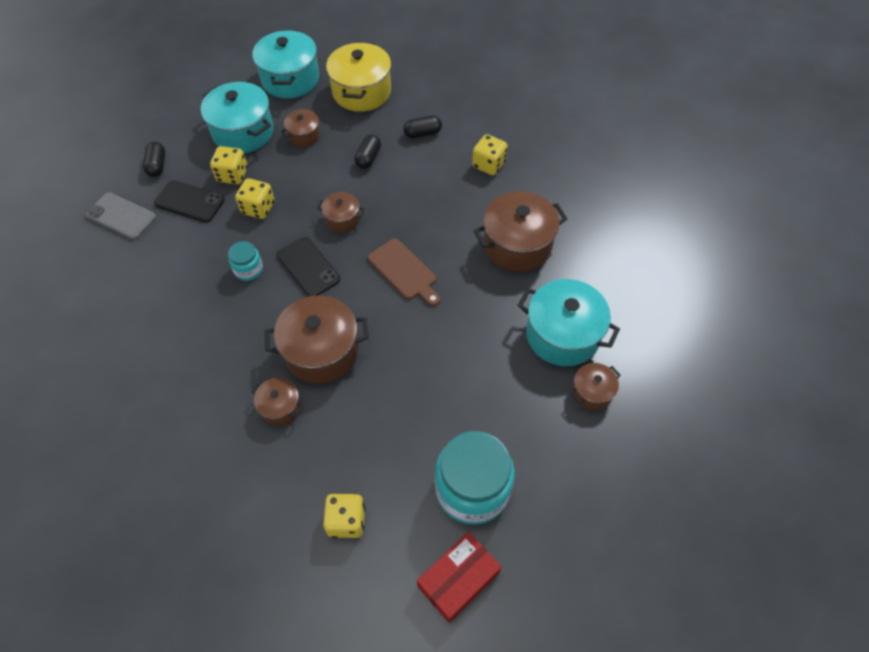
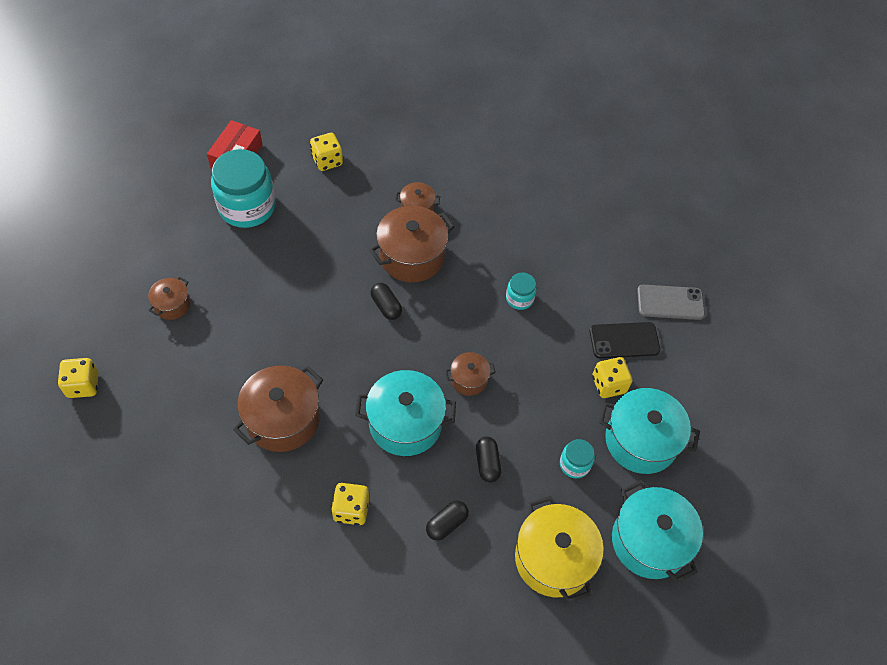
camera: 150 degrees right, 0 degrees up
(157, 165) = (688, 365): black capsule -> black capsule (386, 306)
(258, 208) = (556, 359): yellow dice -> yellow dice (83, 385)
(304, 135) = (574, 464): brown pot -> turquoise jar
(308, 267) = (469, 320): black phone -> none
(404, 271) = (380, 349): brown cutting board -> none
(562, 335) = (211, 344): turquoise pot -> turquoise pot (405, 423)

